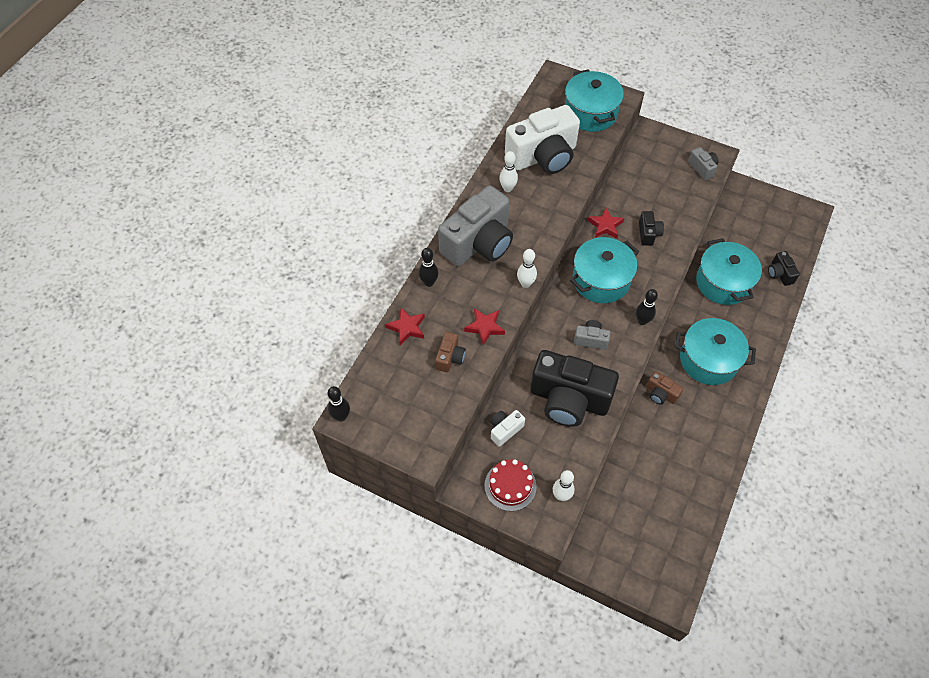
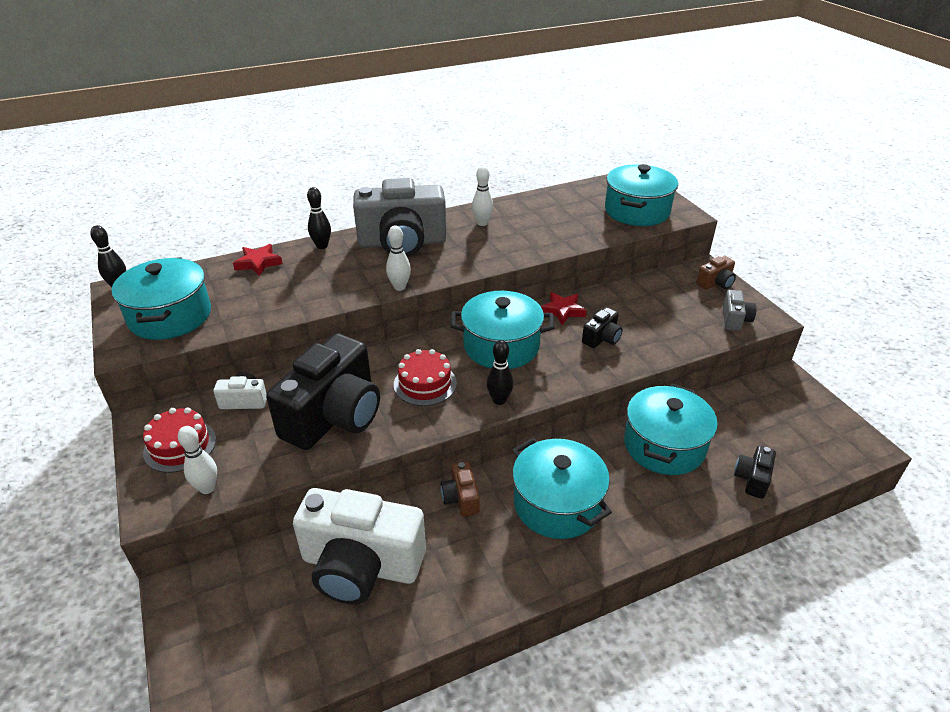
camera: 40 degrees right, 20 degrees down
(414, 412) = (170, 316): none -> turquoise pot
(450, 357) = (257, 299): brown camera -> brown camera (715, 283)
(485, 327) = (317, 296): red star -> none
(543, 156) = (547, 218): white camera -> white camera (361, 565)
(569, 399) = (334, 416): black camera -> black camera turned 120 degrees counterclockwise
(591, 339) = (425, 384): grey camera -> red cake

